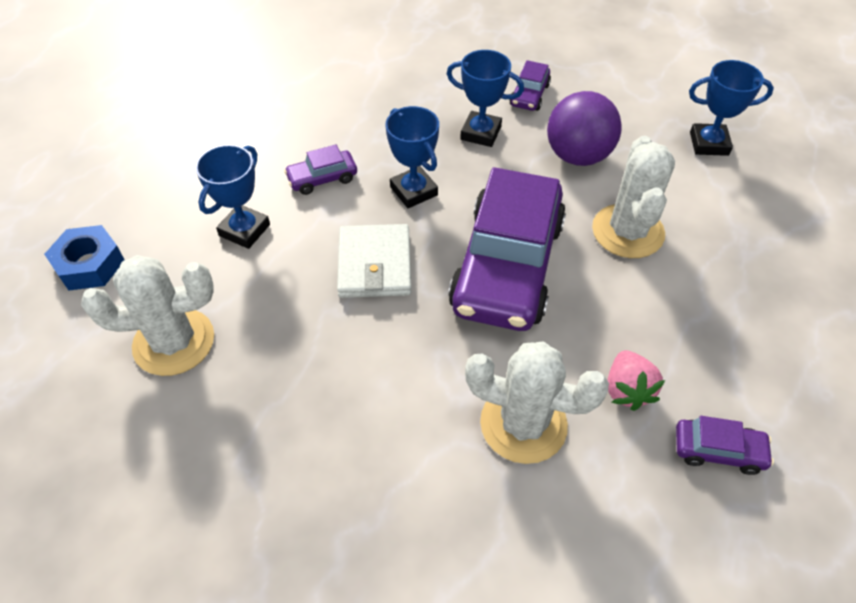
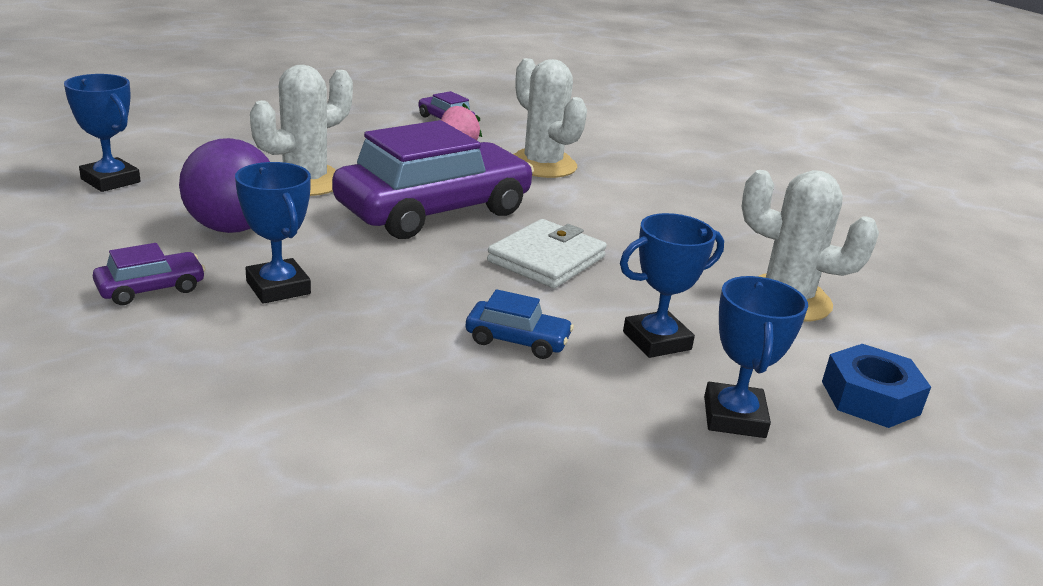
camera: 145 degrees left, 25 degrees down
(322, 178) = (517, 340): purple car -> blue car
(413, 191) = (434, 283): blue trophy -> blue trophy (734, 417)

